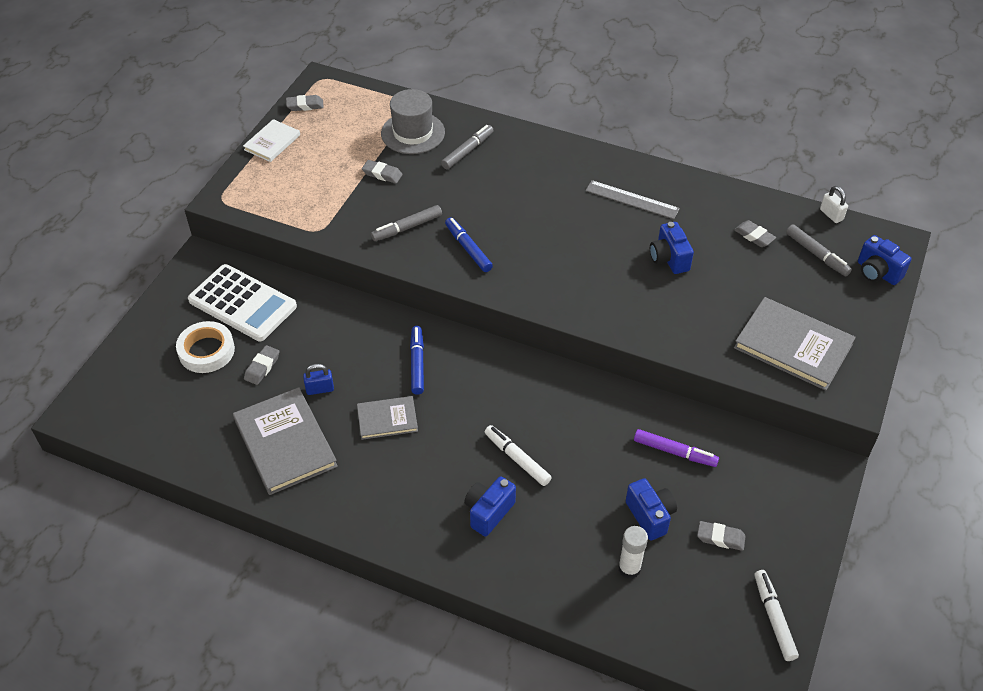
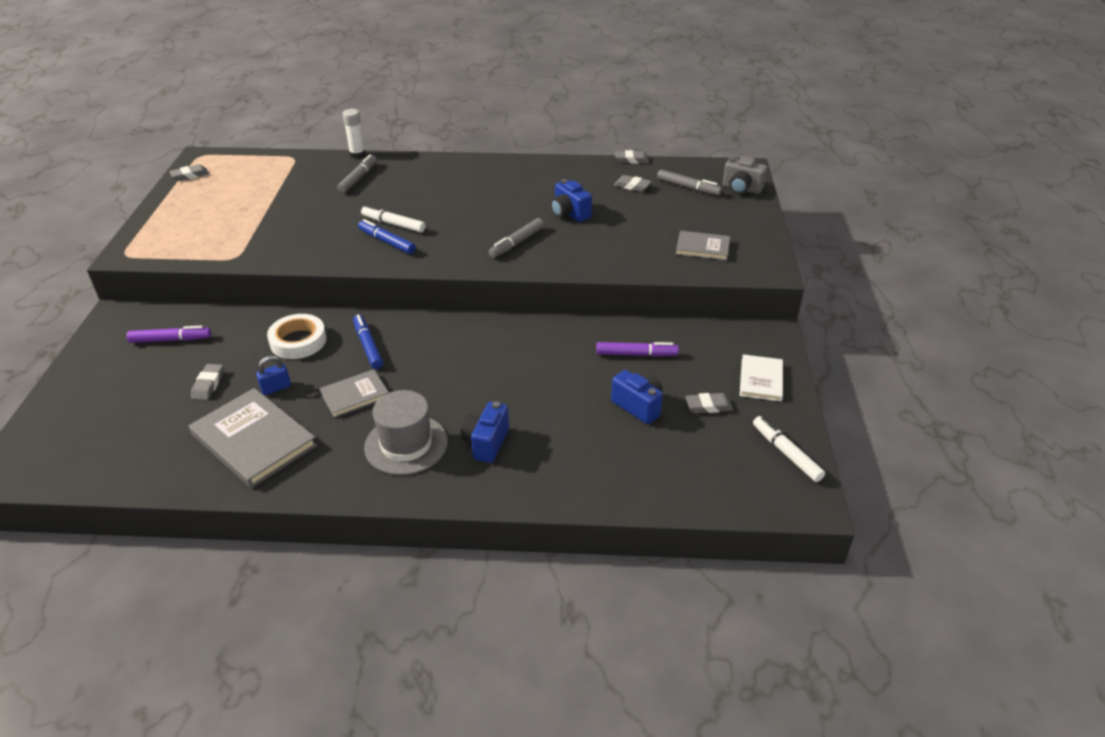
camera: 20 degrees left, 10 degrees down
(206, 351) = (143, 385): white tape -> white tape (298, 341)
(242, 303) = (171, 340): white calculator -> purple marker
(272, 142) = (165, 205): white book -> white book (761, 380)
(382, 174) = (283, 207): grey eraser -> grey eraser (631, 160)
(407, 227) = (322, 239): grey marker -> grey marker (516, 243)
(413, 133) = (302, 176): grey hat -> grey hat (406, 444)
(517, 458) = (495, 394): white marker -> white marker (393, 224)
(629, 568) = (639, 451): white glue stick -> white glue stick (357, 154)
(632, 199) = (519, 183): grey ruler -> none
(793, 346) = (702, 247): grey book -> grey book, size x0.57
(831, 215) = (685, 162): white padlock -> none
(877, 272) = (741, 189): blue camera -> grey camera

